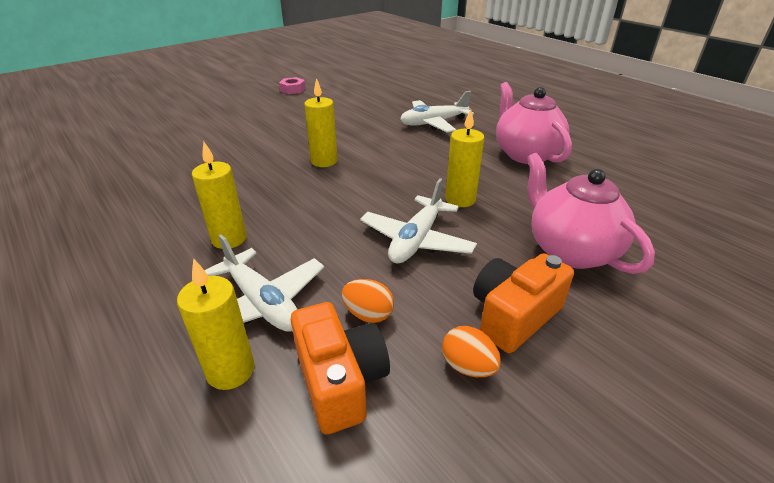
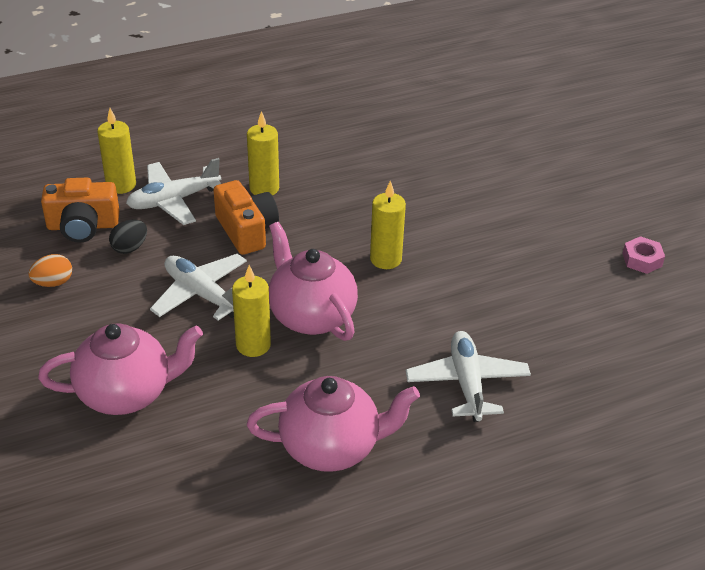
camera: 105 degrees right, 5 degrees up
(368, 314) = (130, 248): orange egg -> black egg
(408, 181) = (311, 315): none -> pink teapot
(514, 315) = (78, 322): orange camera -> orange camera (247, 230)

